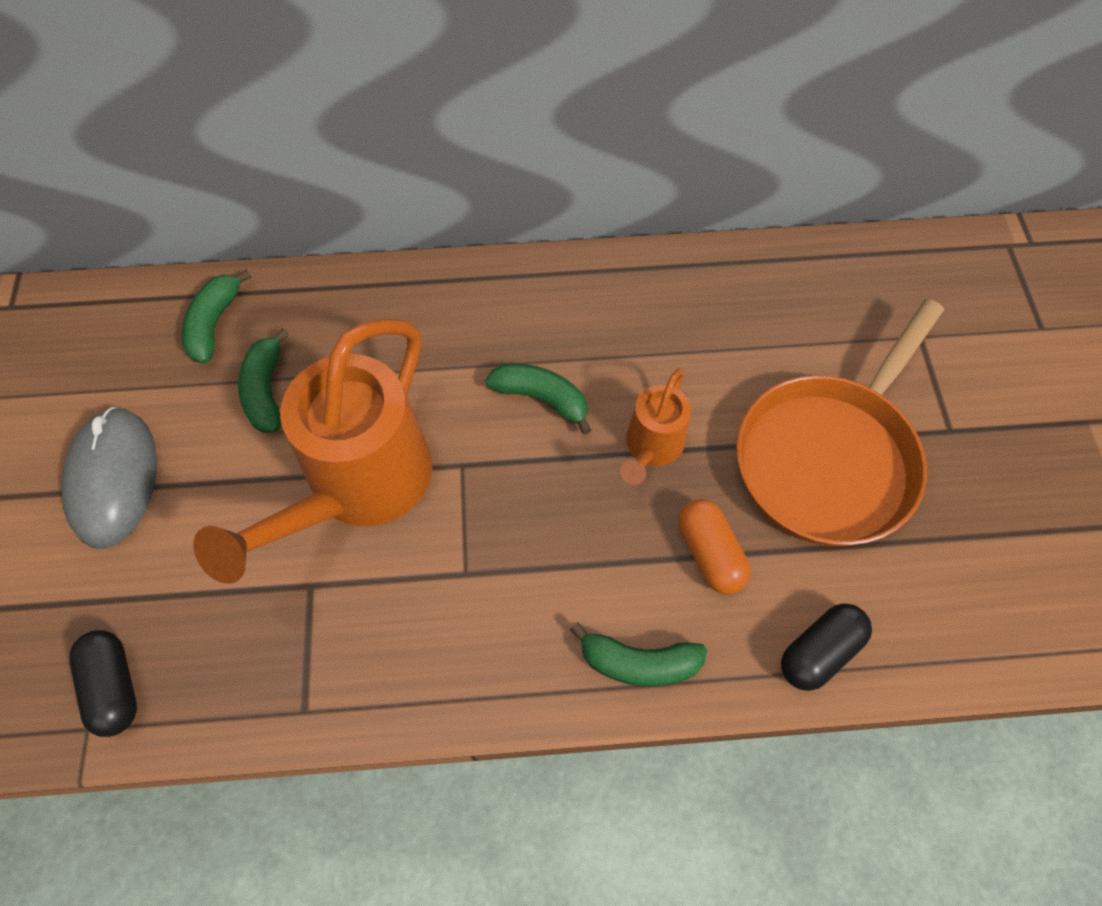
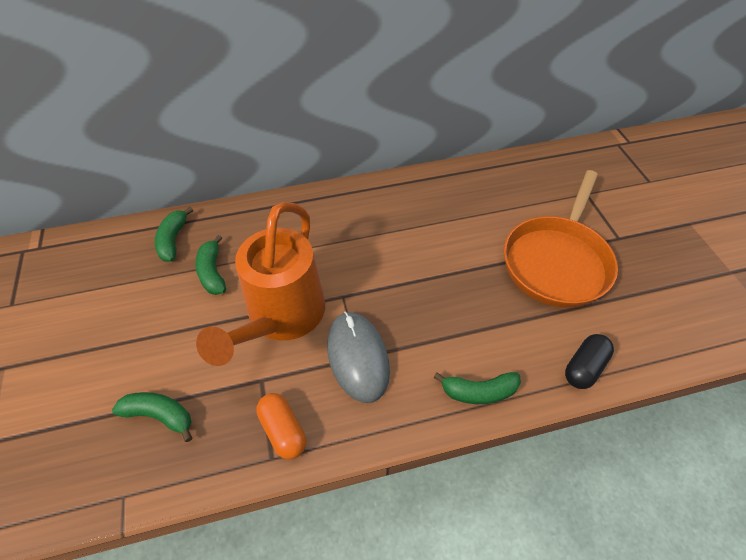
camera: 10 degrees left, 10 degrees down
(113, 479) = (120, 337): grey mouse -> grey mouse (357, 357)
(114, 687) = (139, 465): black capsule -> none
(541, 399) = (382, 254): green banana -> green banana (160, 416)
(651, 448) = (453, 271): orange watering can -> none
(710, 553) = (504, 323): orange capsule -> orange capsule (283, 430)

